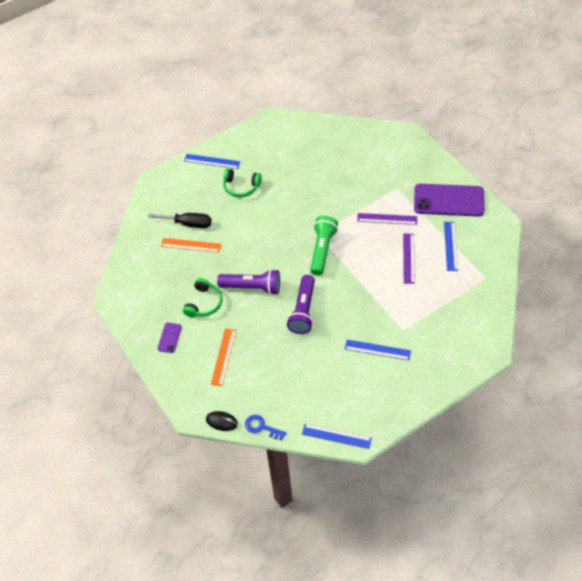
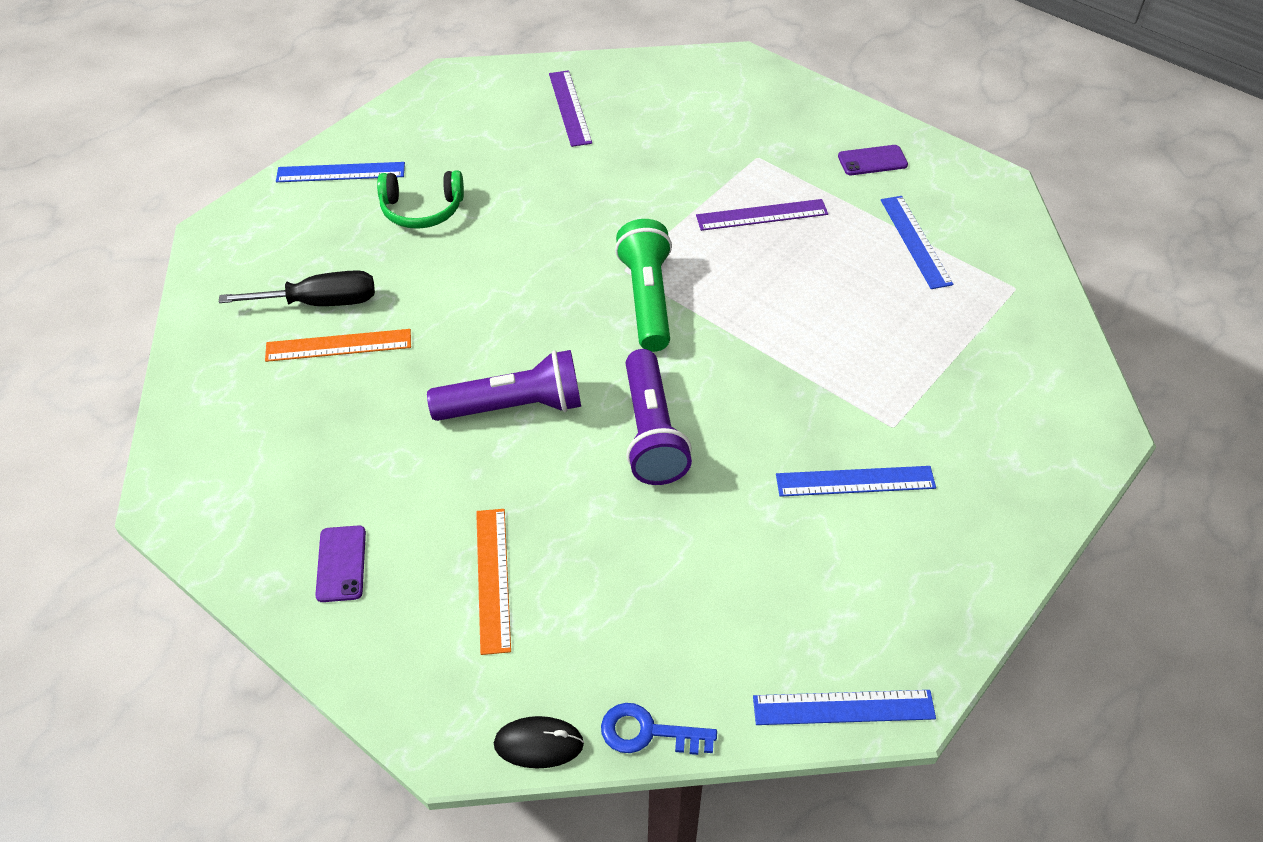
camera: 20 degrees left, 5 degrees down
(204, 303) = (407, 465): green headphones -> none
(408, 258) = (840, 280): purple ruler -> purple ruler (570, 108)
(449, 200) = (872, 161): purple phone -> purple phone, size x0.44

